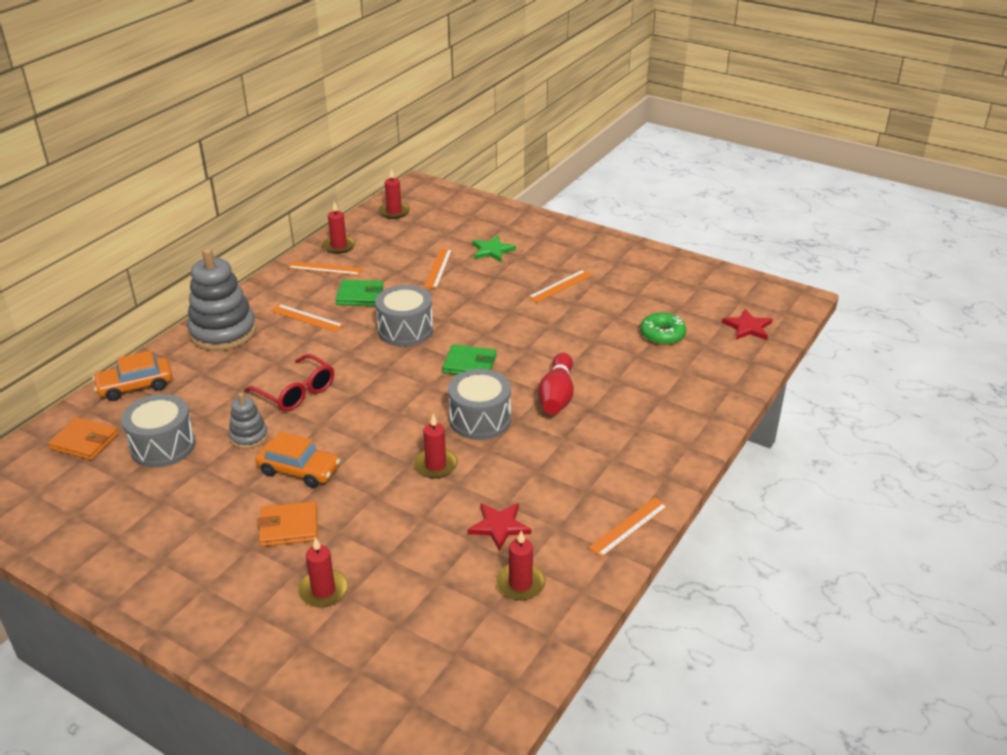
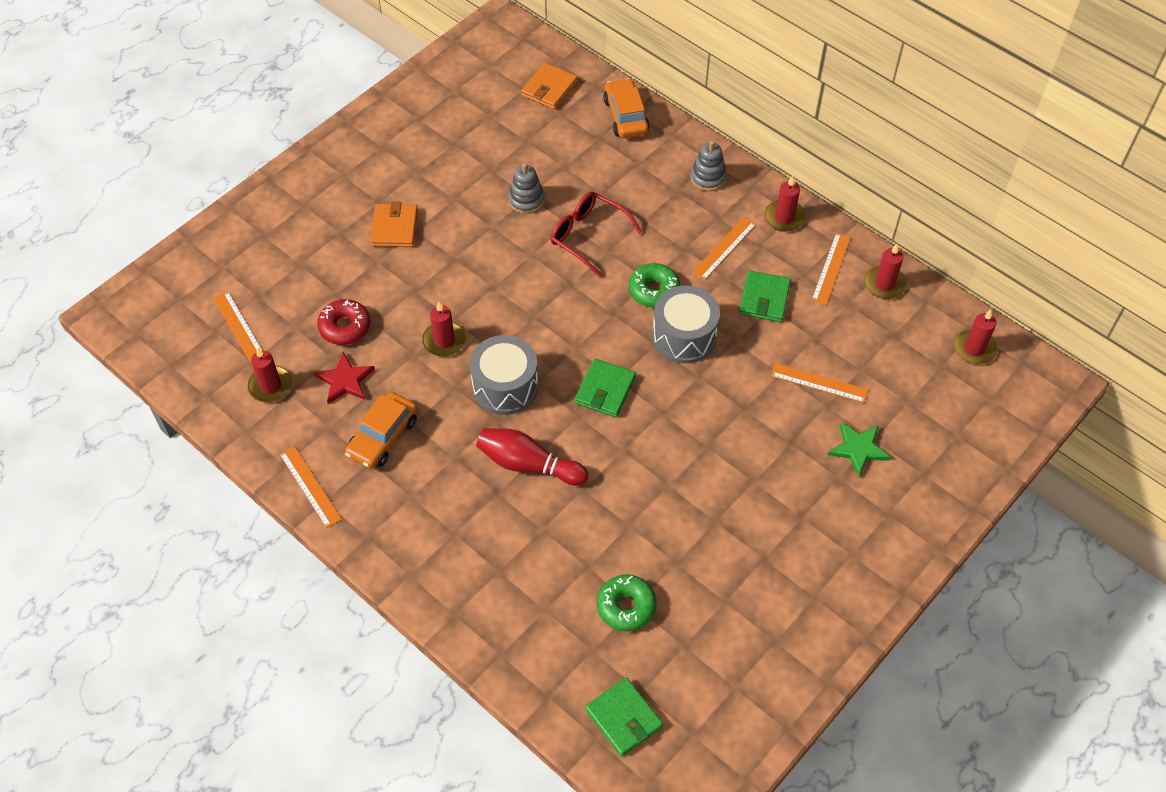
camera: 100 degrees right, 20 degrees up
(163, 446) = (529, 141): grey drum -> none
(223, 332) = (708, 178): grey stacking toy -> grey stacking toy, size x0.51
(296, 392) = (588, 236): red glasses -> red glasses turned 75 degrees clockwise
(299, 470) = (467, 236): orange car -> orange car (383, 437)
(323, 590) = (312, 249): red candle -> red candle (784, 217)
(357, 349) = (654, 290): none -> green donut
(431, 540) = (345, 327): none -> red donut
(560, 286) = (758, 513): orange ruler -> orange ruler (239, 327)
(748, 327) = (623, 718): red star -> green wallet

